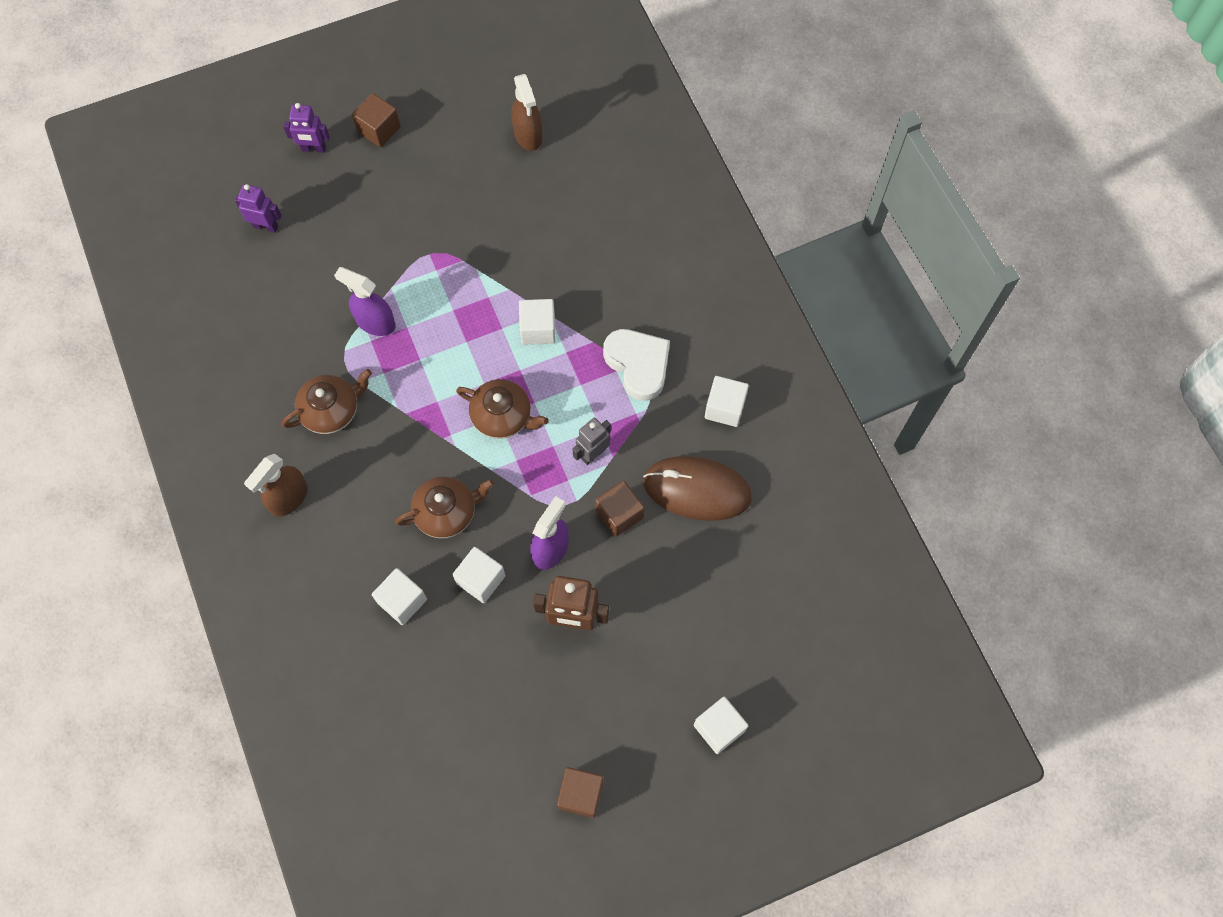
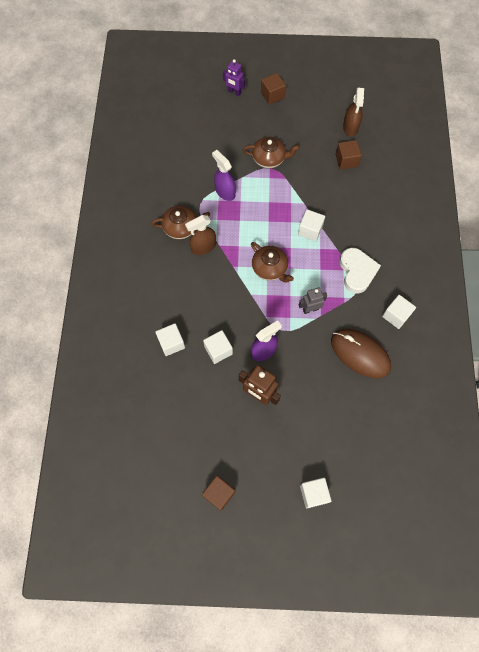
camera: 25 degrees right, 0 degrees up
(266, 226) = (192, 121): purple robot -> none
(288, 498) = (138, 263): brown spray bottle -> brown spray bottle (203, 247)
(446, 512) = (217, 306): brown teapot -> brown teapot (269, 158)
(619, 514) = (310, 348): brown cube -> brown cube (346, 160)

